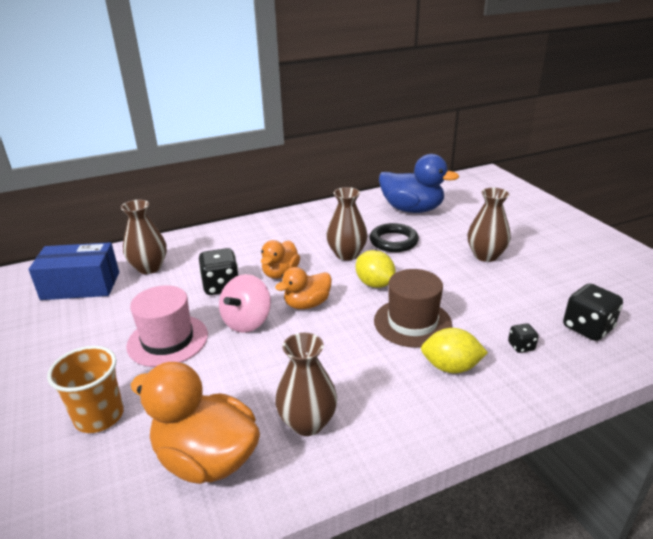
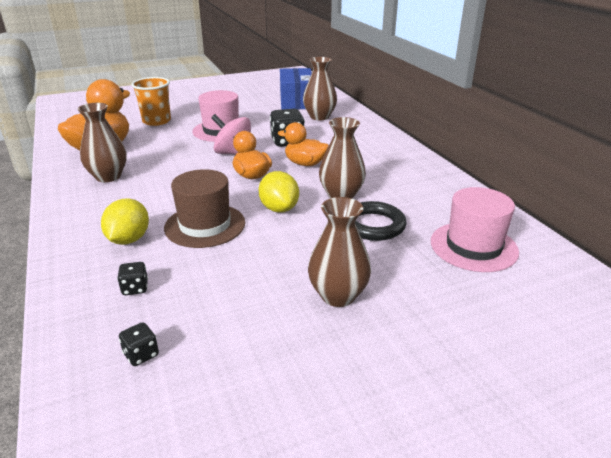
camera: 90 degrees right, 0 degrees up
(374, 284) = (279, 209): yellow lemon -> yellow lemon turned 75 degrees counterclockwise
(412, 209) = (473, 246): blue duck -> pink hat
(587, 328) = (141, 355): black dice -> black dice, size x0.52

